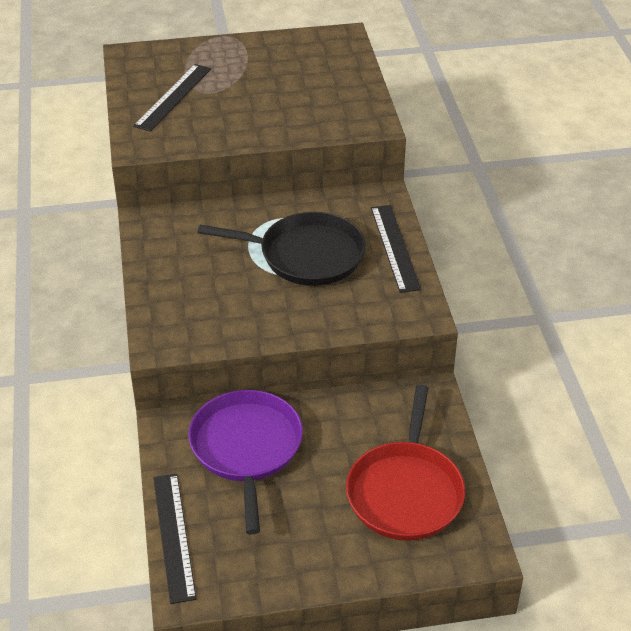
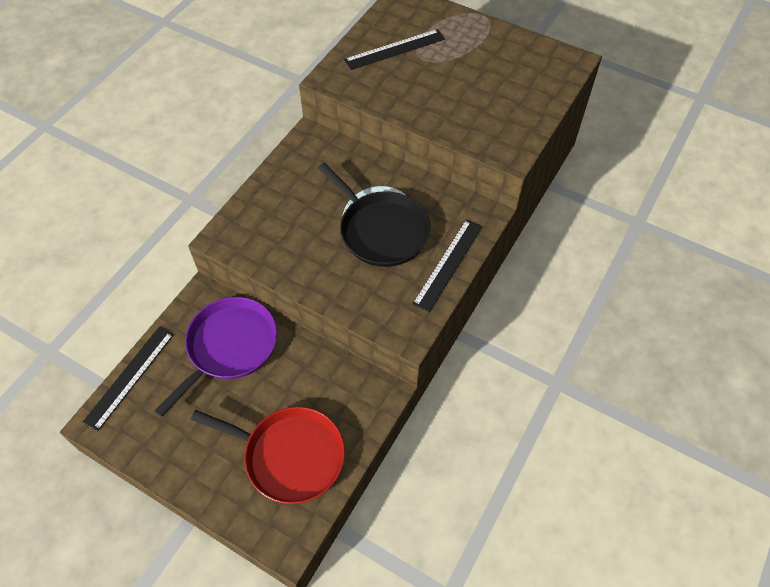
camera: 40 degrees right, 15 degrees up
(405, 491) = (289, 456): red pan -> red pan turned 120 degrees counterclockwise

